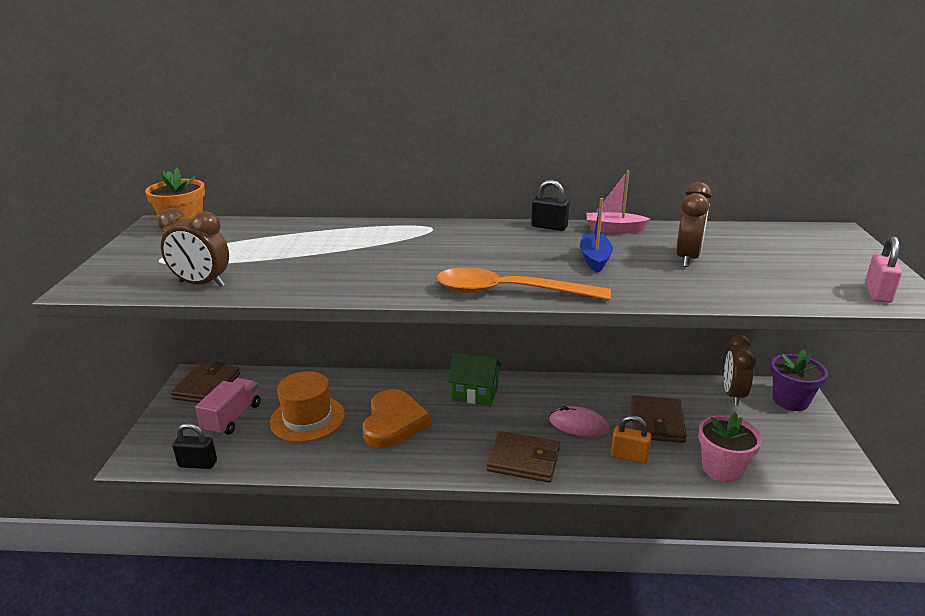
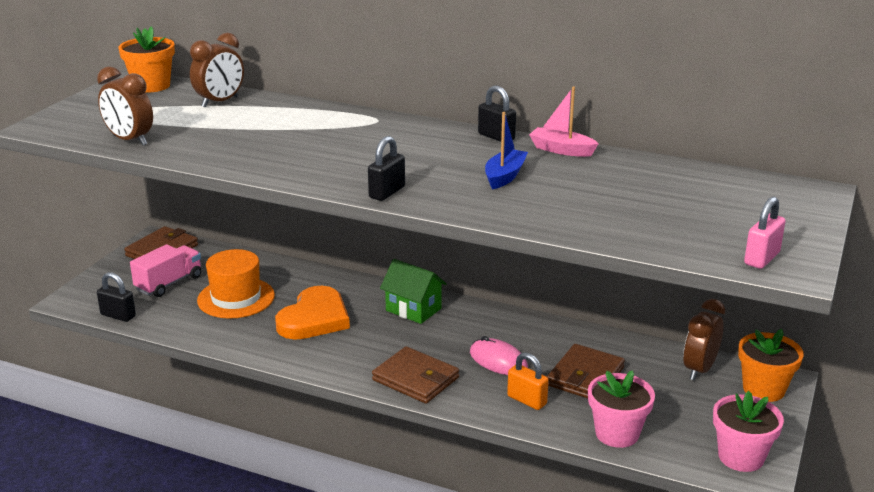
camera: 20 degrees right, 0 degrees up
(509, 292) = (387, 192): orange spoon -> black padlock
(687, 258) = (602, 191): brown clock -> brown clock (220, 102)
(790, 401) = (763, 389): purple flower pot -> orange flower pot
(826, 464) = (741, 457): none -> pink flower pot

